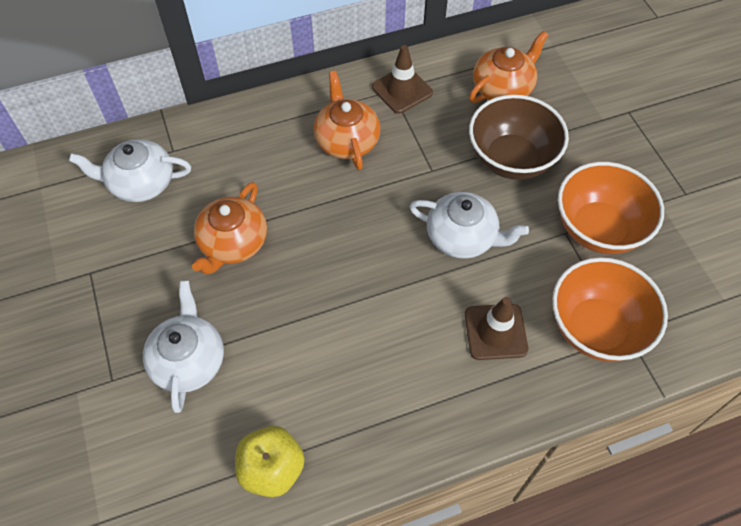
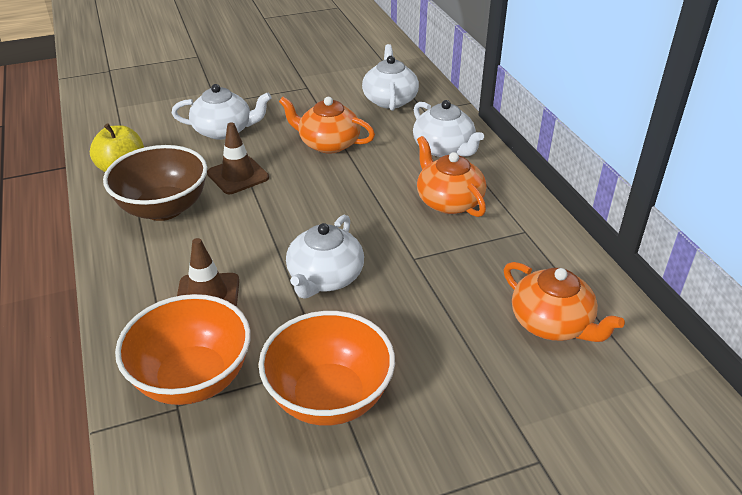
camera: 90 degrees right, 20 degrees down
(254, 138) = (444, 148): none -> white teapot
(347, 140) = (448, 201): orange teapot -> orange teapot turned 105 degrees counterclockwise
(402, 90) = (527, 238): brown traffic cone -> brown traffic cone (238, 175)
(511, 159) = (435, 323): brown bowl -> brown bowl (163, 208)

